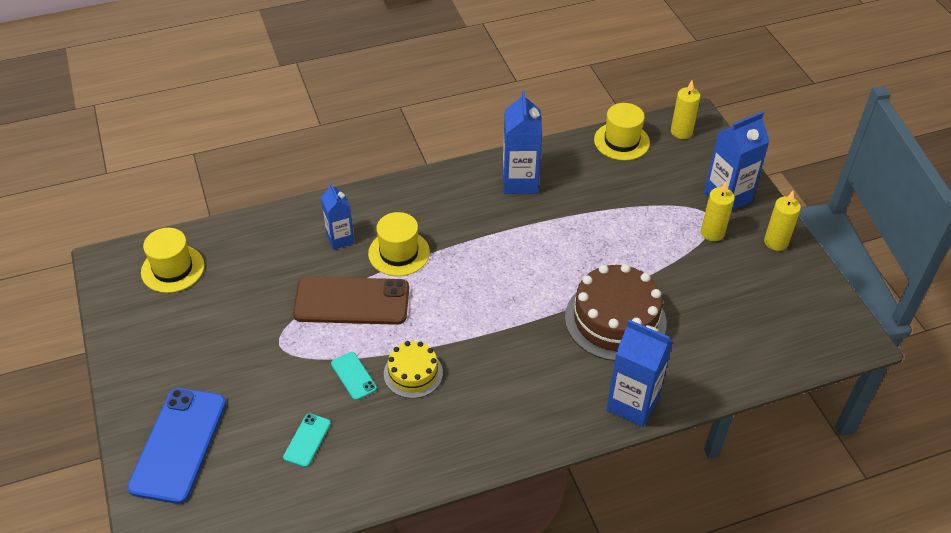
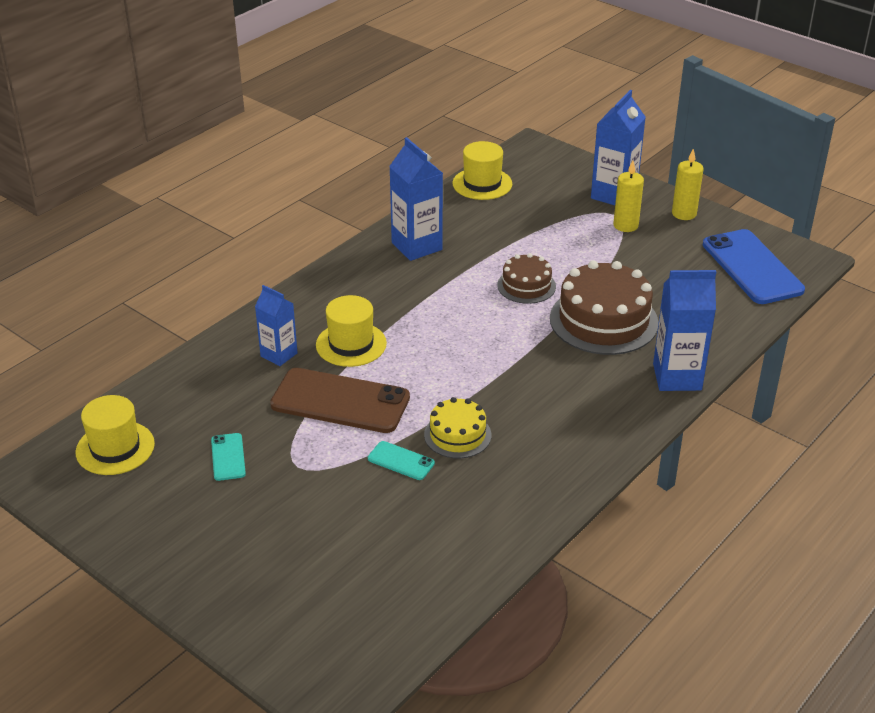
camera: 30 degrees left, 10 degrees down
(178, 444) = (270, 595): blue phone -> blue phone (752, 267)
(307, 440) = (404, 532): turquoise phone -> turquoise phone (228, 457)
(352, 301) = (340, 401): brown phone -> brown phone turned 45 degrees clockwise
(578, 257) = (526, 286): none -> brown cake
(681, 132) = (529, 159): yellow candle -> none

